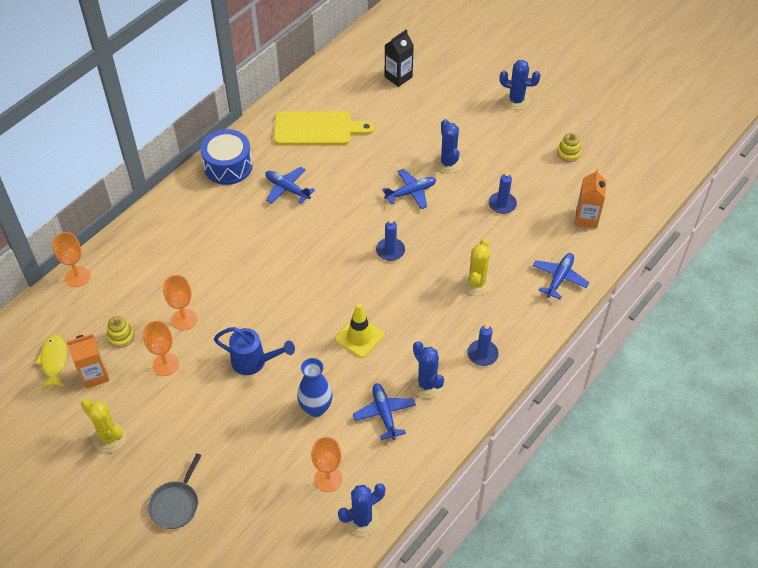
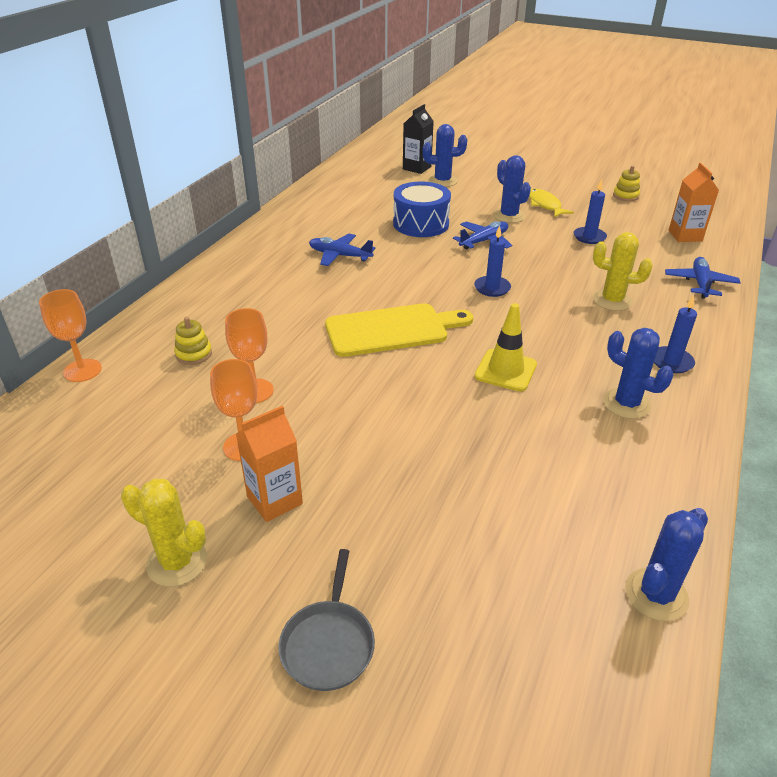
camera: 15 degrees left, 15 degrees down
(54, 361) = (59, 473): yellow fish -> yellow fish (545, 205)
(94, 375) = (131, 479): orange carton -> orange carton (274, 500)
(121, 336) = (164, 425): yellow stacking toy -> yellow stacking toy (194, 354)
(228, 166) = (259, 247): blue drum -> blue drum (421, 224)
(254, 362) = (375, 420): blue watering can -> none
(316, 408) = (493, 458): blue vase -> none
(317, 129) = (351, 209): yellow cutting board -> yellow cutting board (392, 330)
(328, 479) = (566, 546): orange goblet -> none
(384, 413) = (593, 446): blue plane -> none
(476, 283) = (612, 300): yellow cactus -> yellow cactus turned 75 degrees counterclockwise
(516, 100) = (545, 170): blue cactus -> blue cactus (442, 181)

